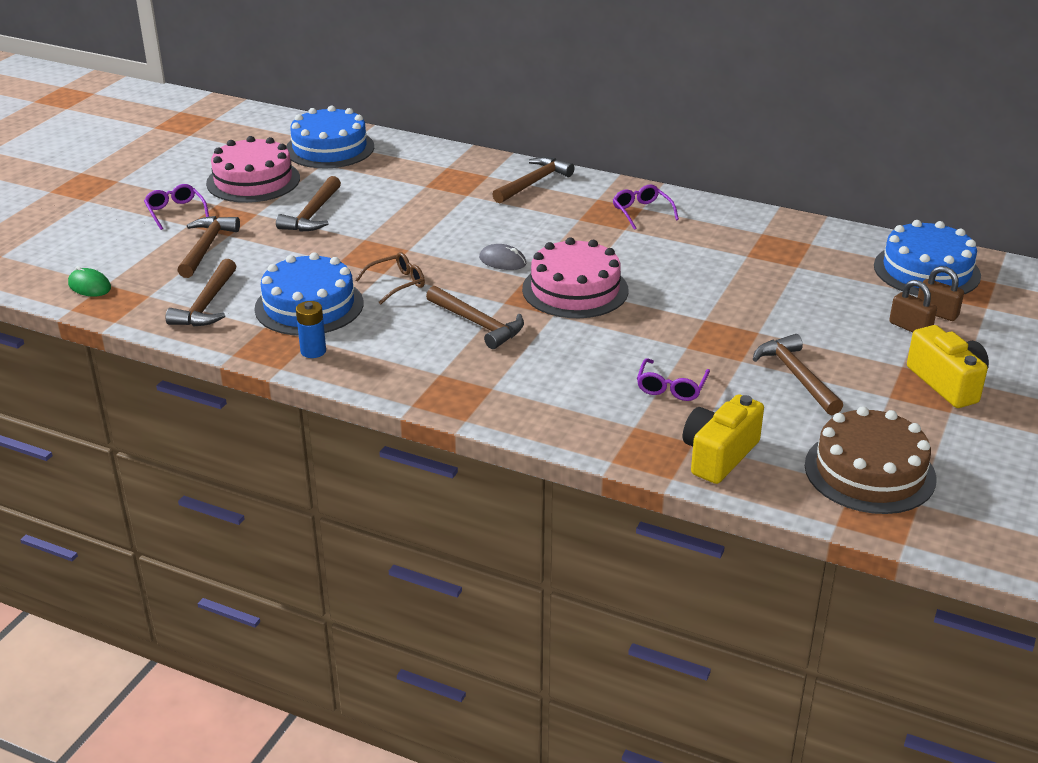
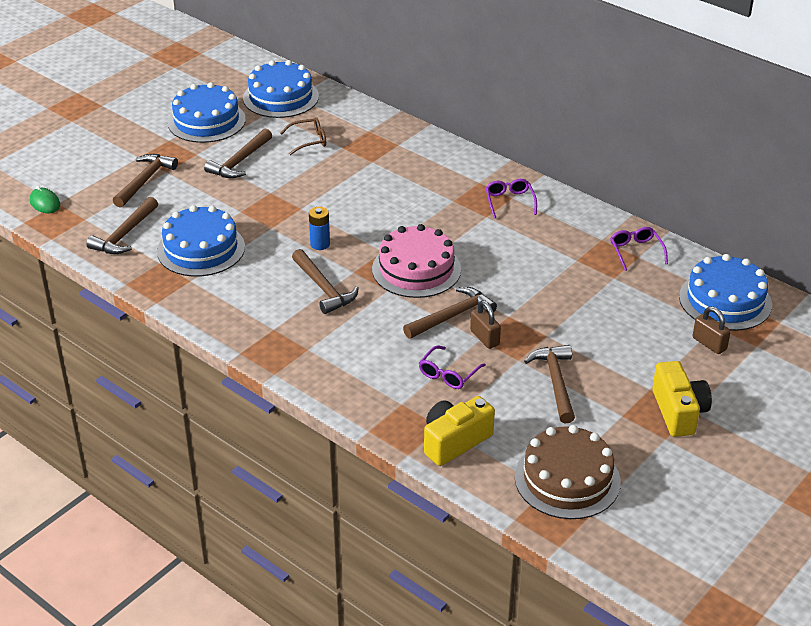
camera: 15 degrees right, 5 degrees up
(175, 212) = (134, 142): purple glasses -> purple glasses (636, 251)
(253, 181) = (206, 121): pink cake -> blue cake
(313, 351) = (187, 291): blue battery -> blue battery (320, 244)
(397, 284) = (277, 240): brown glasses -> brown glasses (309, 141)
(502, 261) = (371, 231): grey mouse -> none
(533, 183) = (433, 158): brown hammer -> brown hammer (452, 316)
(910, 327) = (678, 353): brown padlock -> brown padlock (484, 338)

